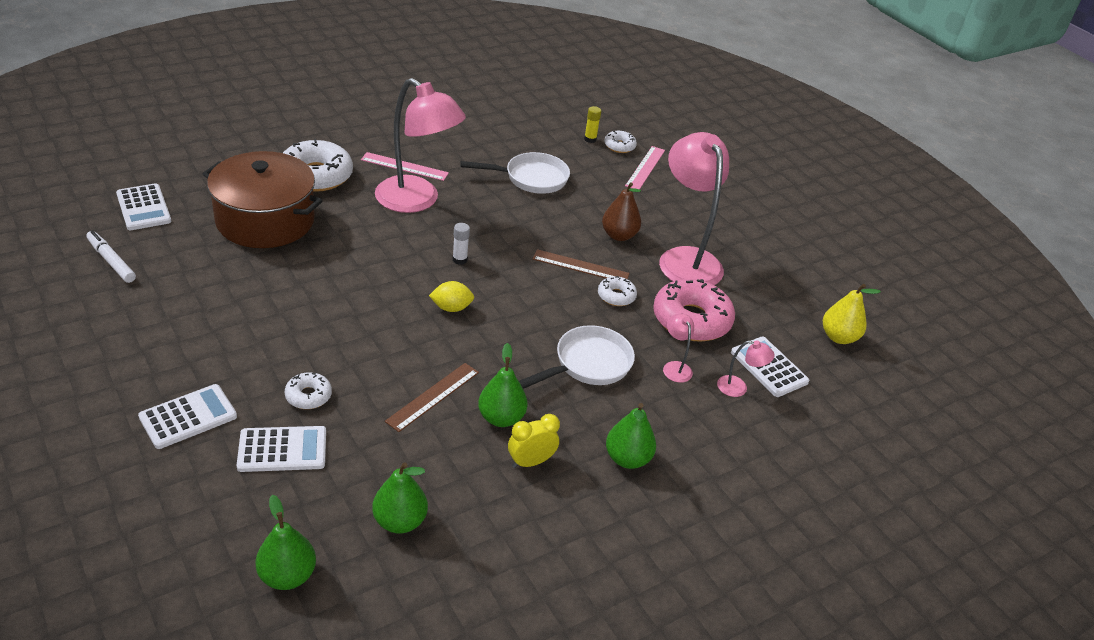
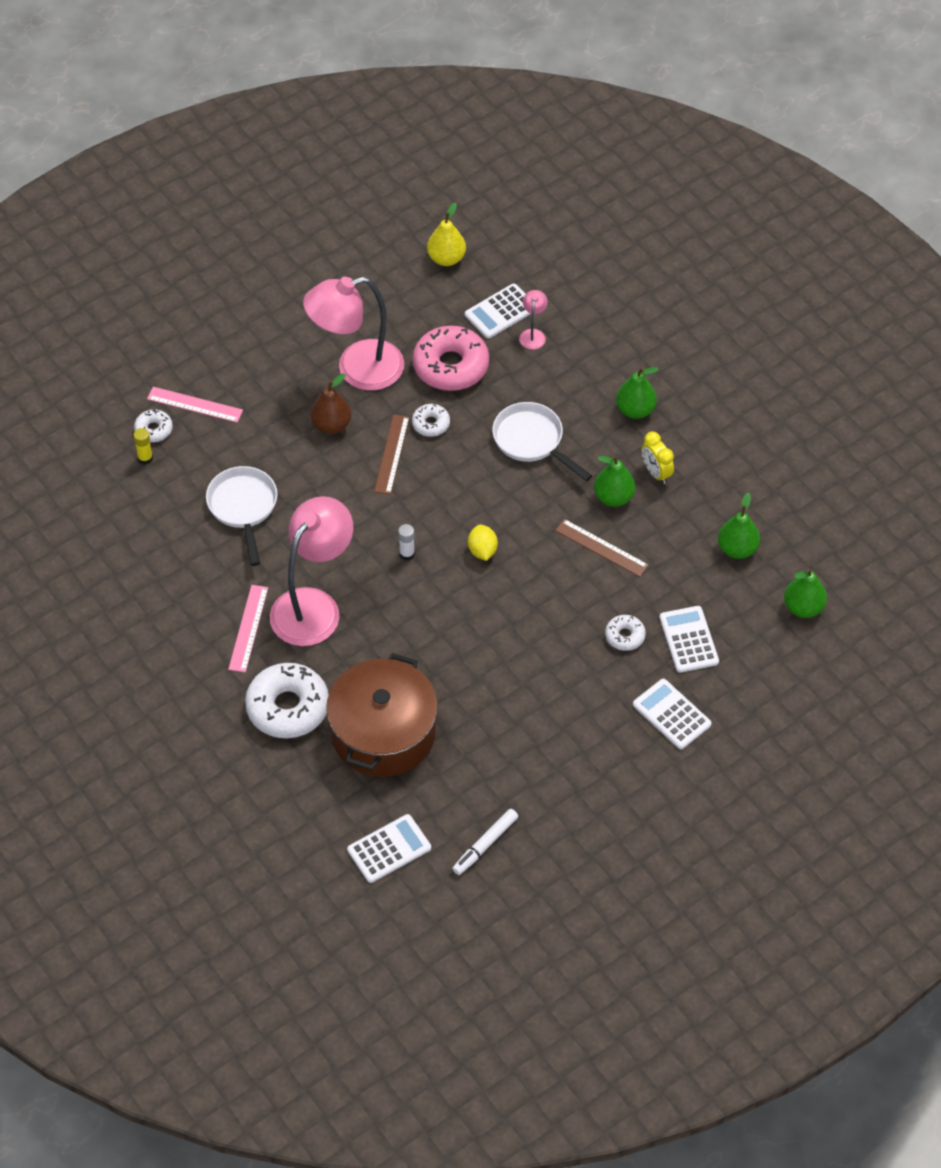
camera: 90 degrees left, 15 degrees up
(675, 367) = (518, 378): pink lamp -> none

